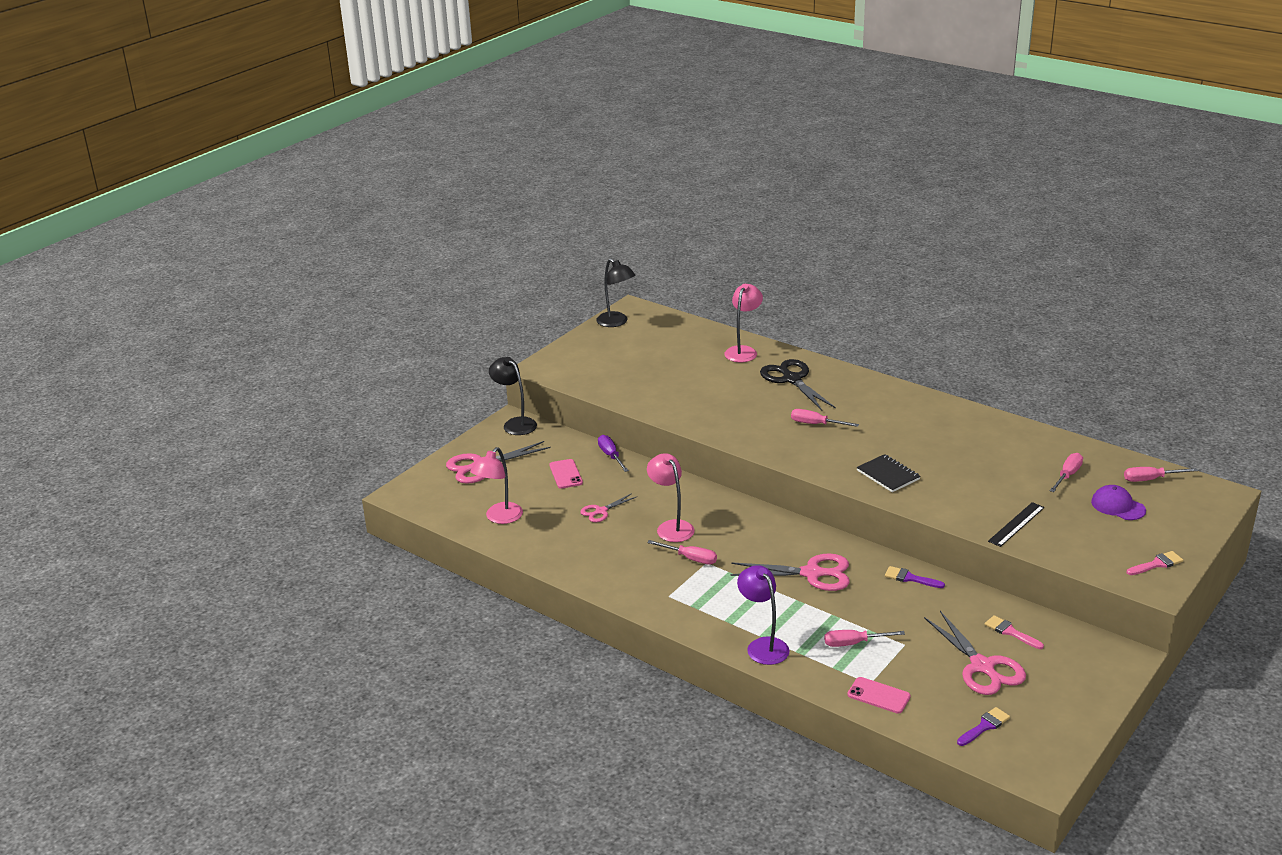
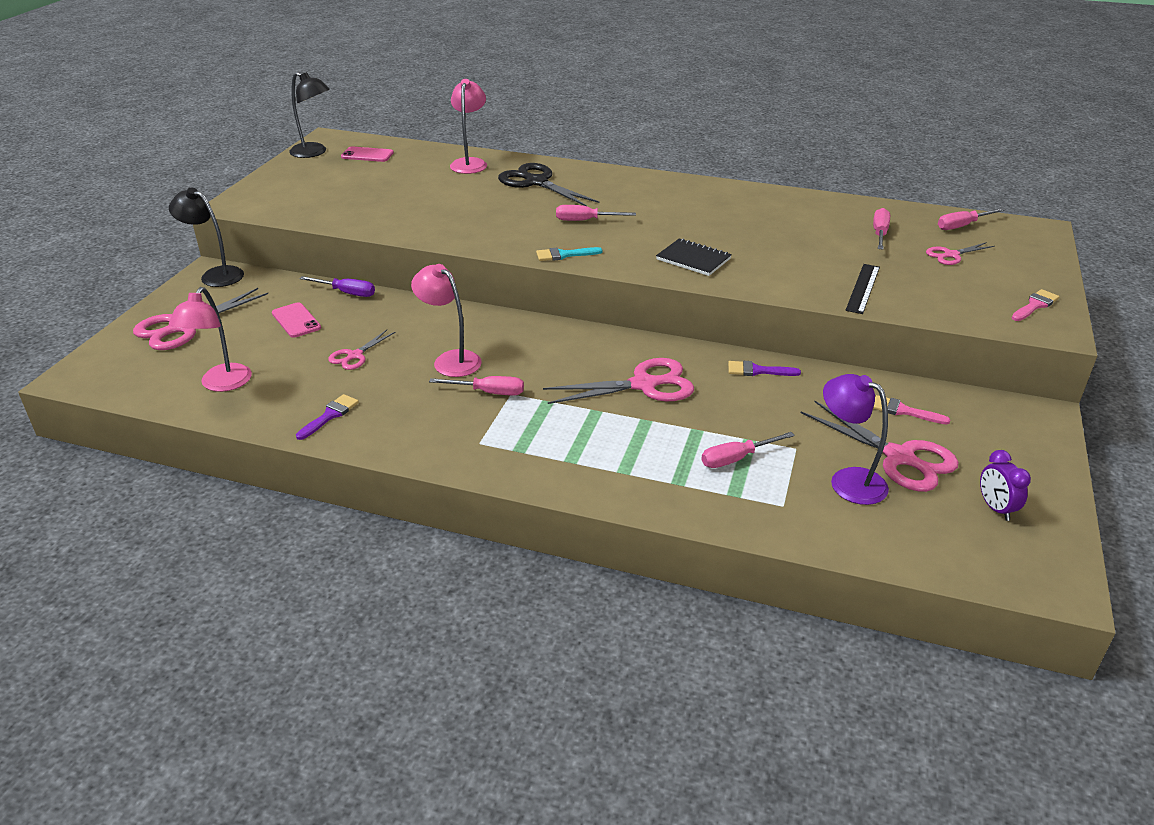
camera: 20 degrees left, 5 degrees up
(611, 456) = (347, 293): purple screwdriver -> purple screwdriver turned 150 degrees clockwise
(763, 645) = (627, 484): purple lamp -> purple lamp (848, 480)
(783, 454) = (564, 255): none -> turquoise brush
(878, 695) = (803, 519): pink phone -> pink phone (367, 155)
(985, 726) = (950, 532): purple brush -> purple brush (330, 415)
(1032, 717) = (995, 508): none -> purple clock
(1118, 506) = (951, 255): purple cap -> pink scissors

